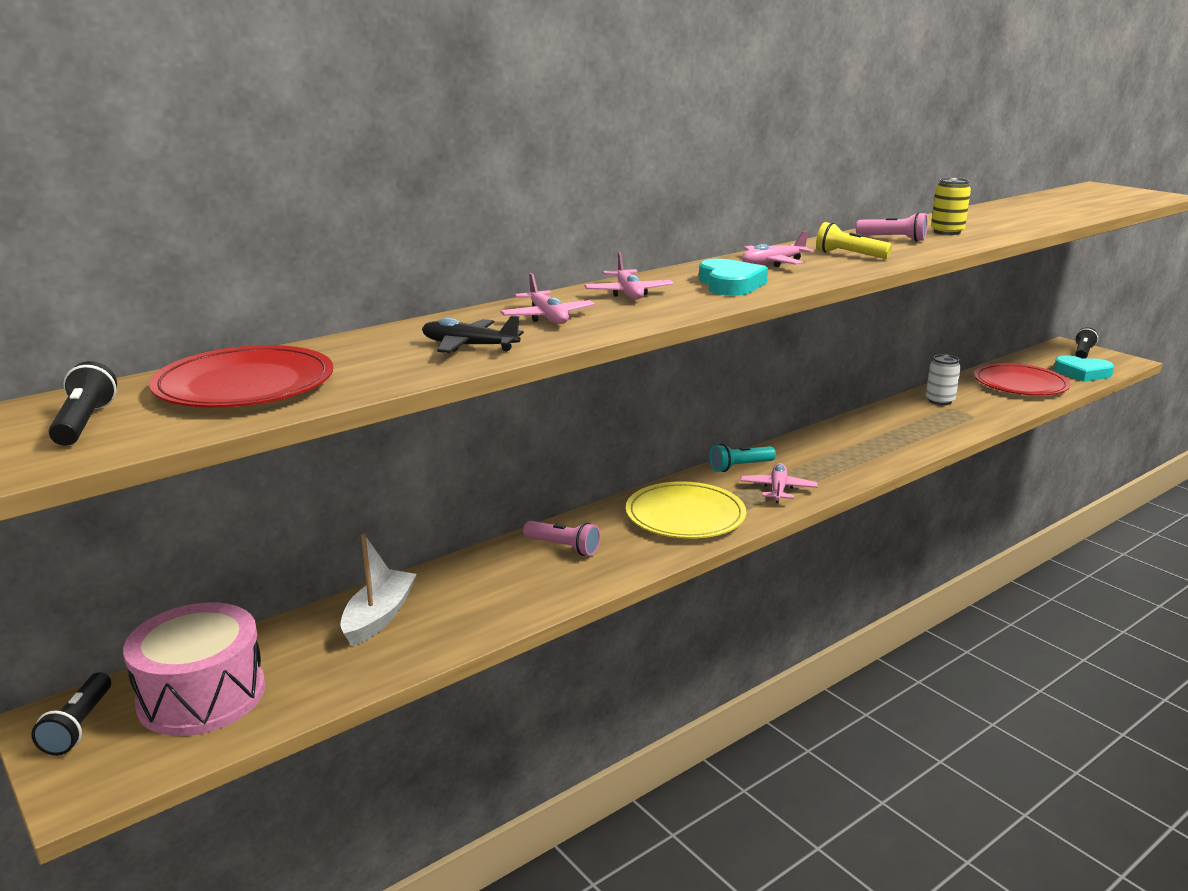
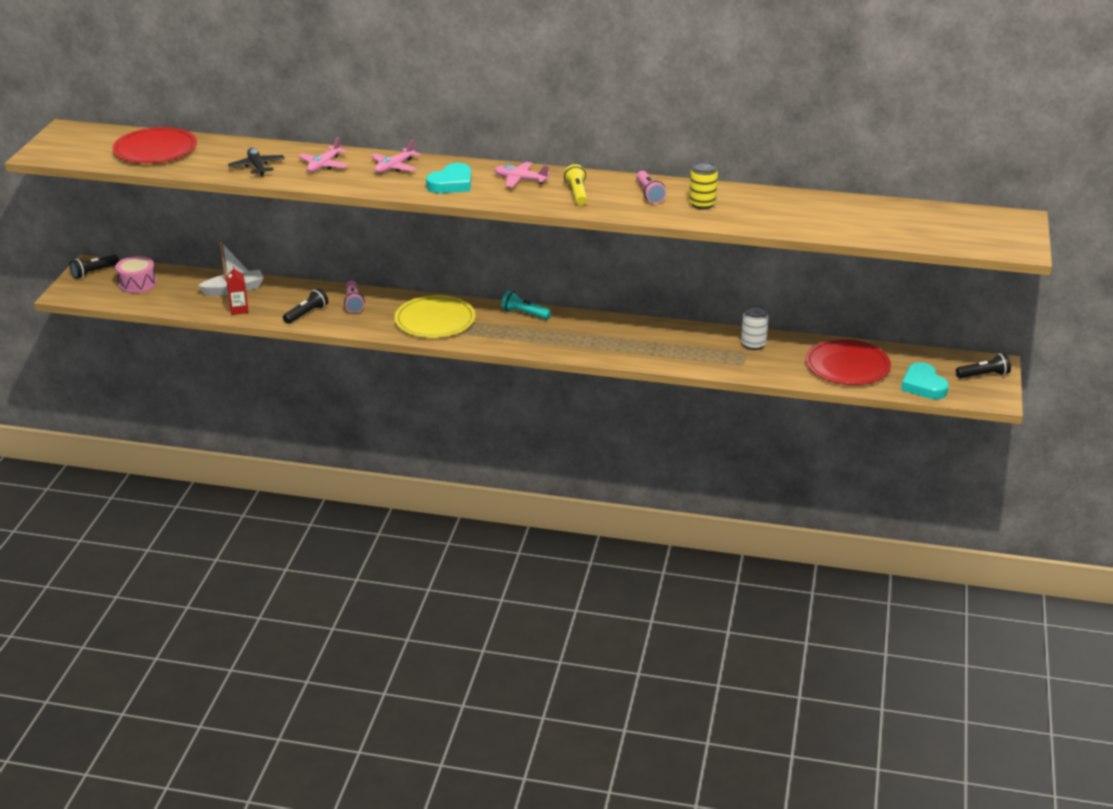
camera: 50 degrees right, 10 degrees up
(84, 423) = (87, 145): black flashlight -> black flashlight (306, 314)
(202, 695) = (137, 283): pink drum -> pink drum, size x0.63
(443, 634) = (239, 310): none -> red carton
(778, 489) = (508, 335): pink plane -> none

